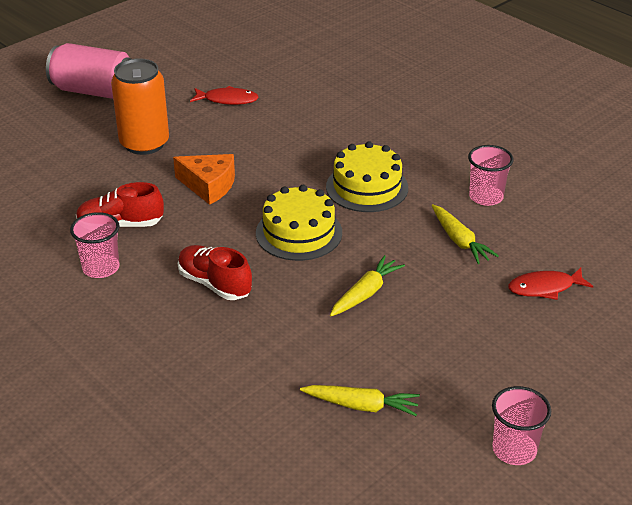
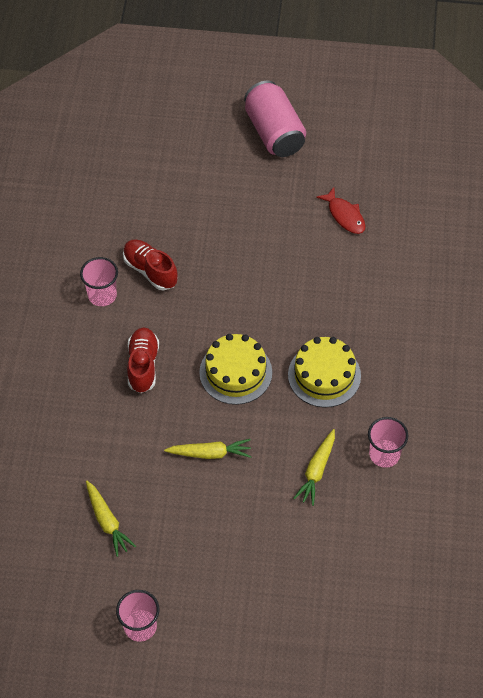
camera: 50 degrees right, 20 degrees up
(144, 143) = (245, 211): orange can -> none
(209, 185) = (236, 284): orange cheese -> none
(545, 288) = (312, 553): red fish -> none

